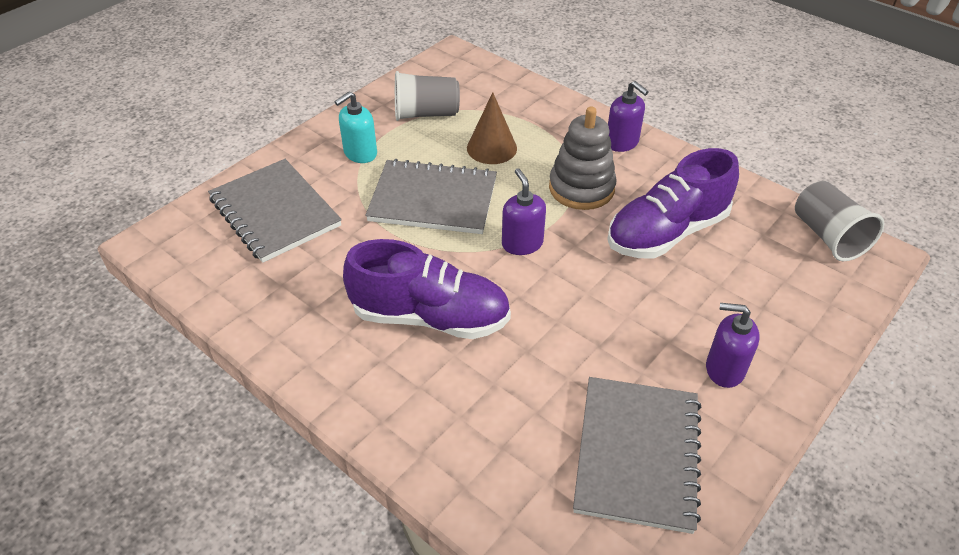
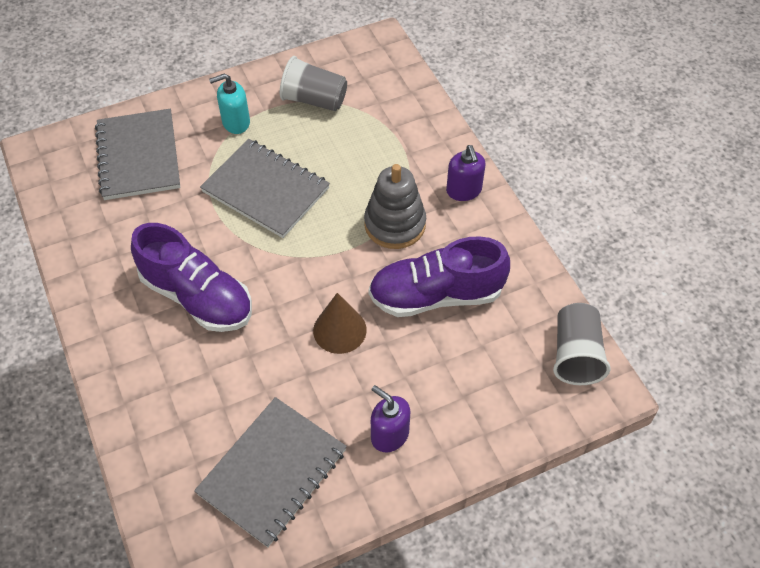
camera: 25 degrees right, 10 degrees up
(491, 148) = (346, 155): brown cone -> brown cone (339, 330)
(522, 243) = (309, 259): purple soap dispenser -> none

